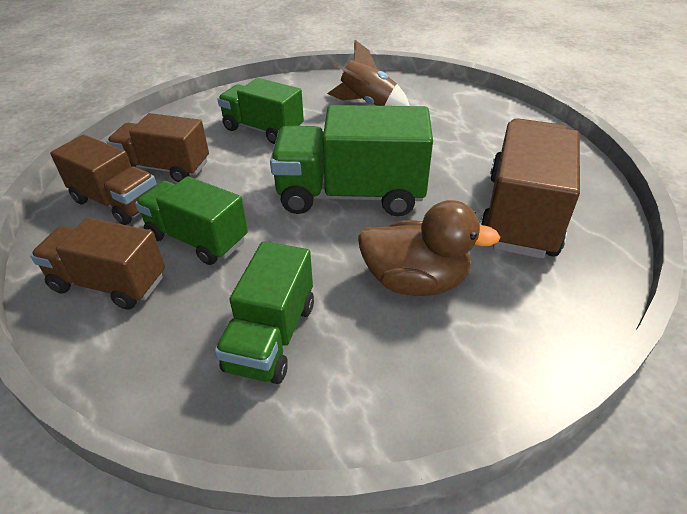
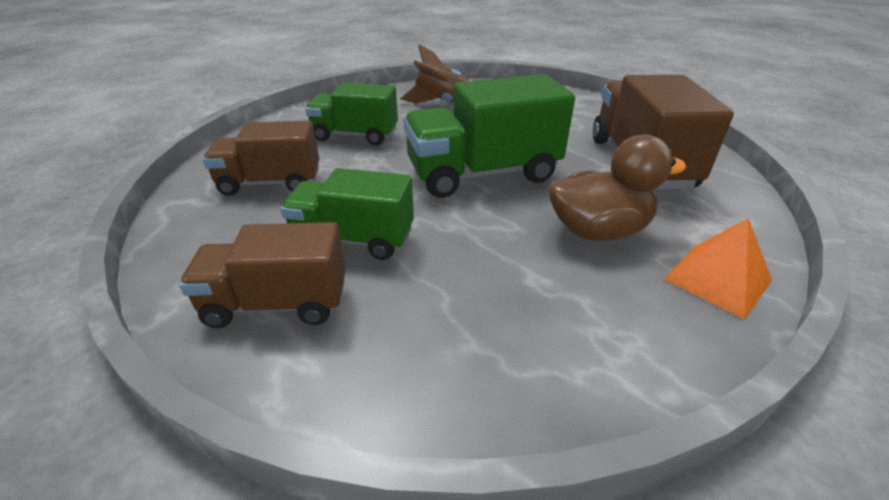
camera: 20 degrees left, 5 degrees down
(117, 202) = (233, 223): brown truck -> none
(271, 336) = (501, 310): green truck -> none
(492, 361) = (717, 279): none -> orange pyramid

